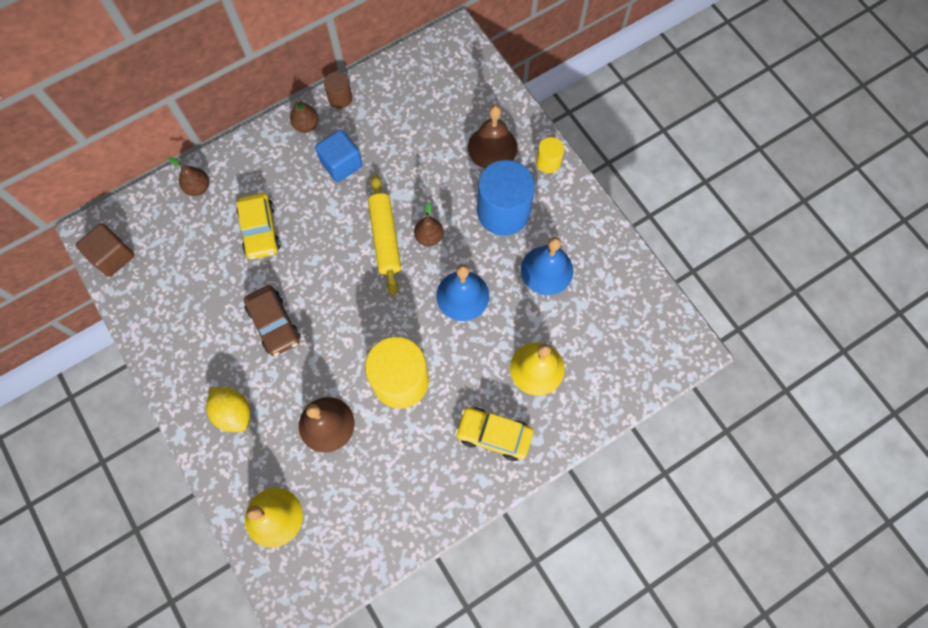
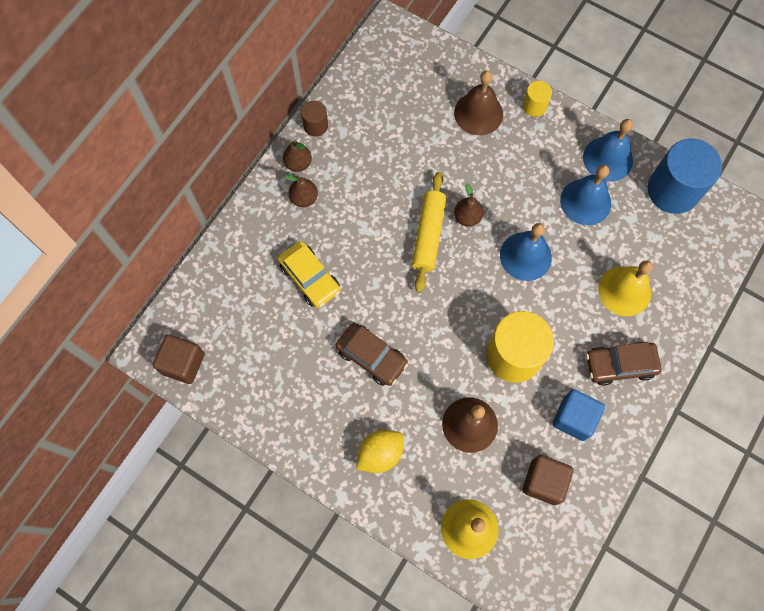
camera: 25 degrees left, 0 degrees up
(198, 187) = (228, 264): brown pear -> brown pear (304, 198)
(233, 413) = (380, 454): yellow lemon -> yellow lemon turned 60 degrees counterclockwise
(341, 164) = (351, 185): blue cube -> blue cube (574, 418)
(363, 508) = (544, 482): none -> brown cube
(385, 238) = (428, 235): yellow rolling pin -> yellow rolling pin turned 45 degrees clockwise
(494, 435) = (620, 365): yellow car -> brown car
(503, 212) = (520, 167): blue cylinder -> blue cylinder (673, 190)
(590, 239) = (608, 159): none -> blue bell

